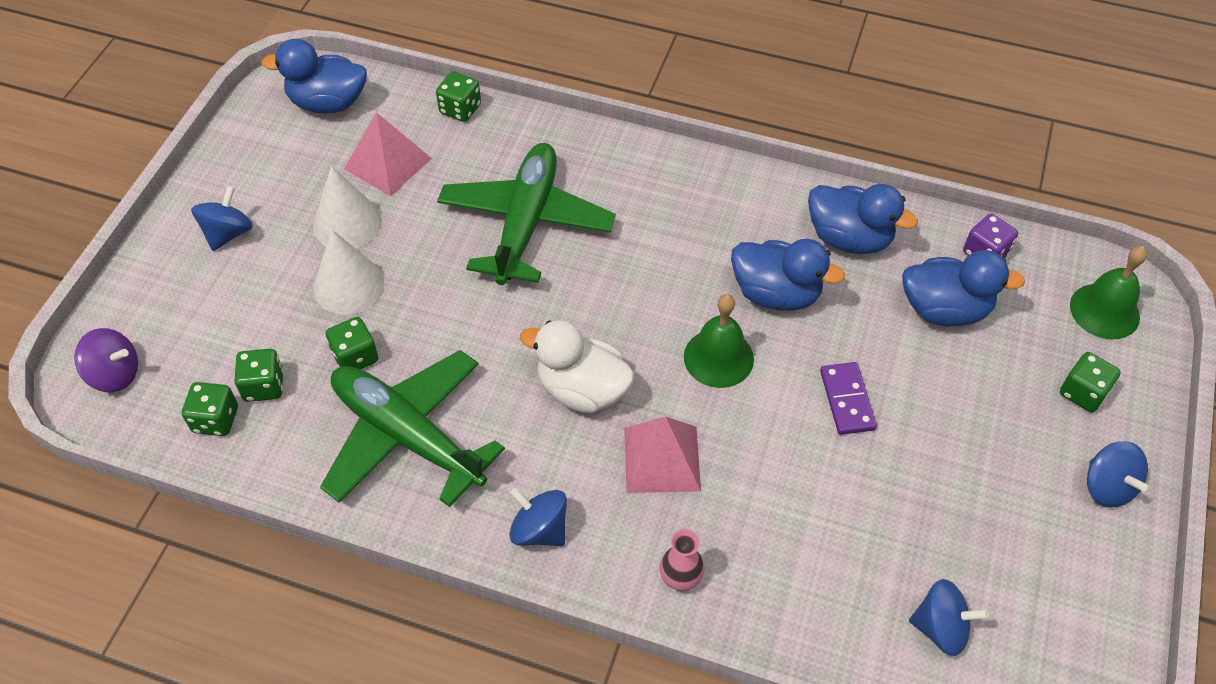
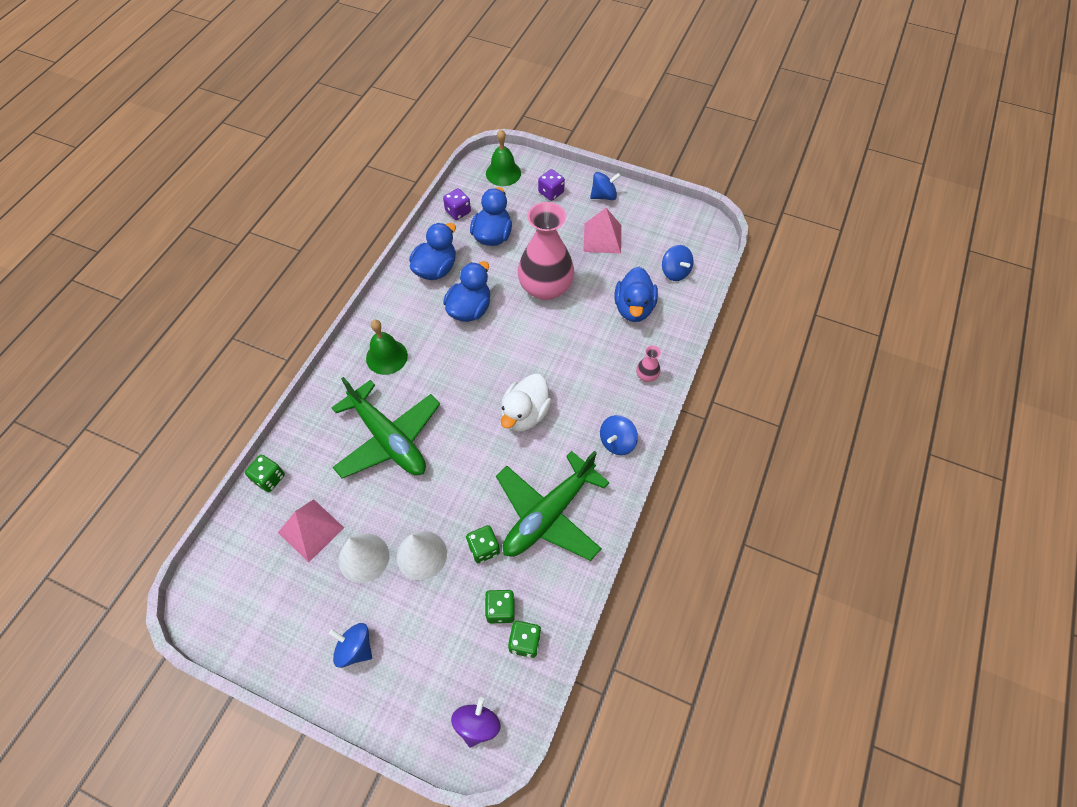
camera: 85 degrees left, 5 degrees up
(328, 103) = (233, 577): blue duck -> blue duck (633, 308)
(526, 223) = (388, 439): green plane -> green plane turned 150 degrees counterclockwise
(662, 459) = (575, 377): pink pyramid -> pink pyramid (602, 238)
(718, 358) = (510, 342): green bell -> green bell (386, 357)
(846, 400) = (545, 288): purple domino -> pink vase
(940, 628) = (675, 272): blue spinning top -> blue spinning top turned 135 degrees clockwise
(1083, 393) = (551, 192): green dice -> purple dice

